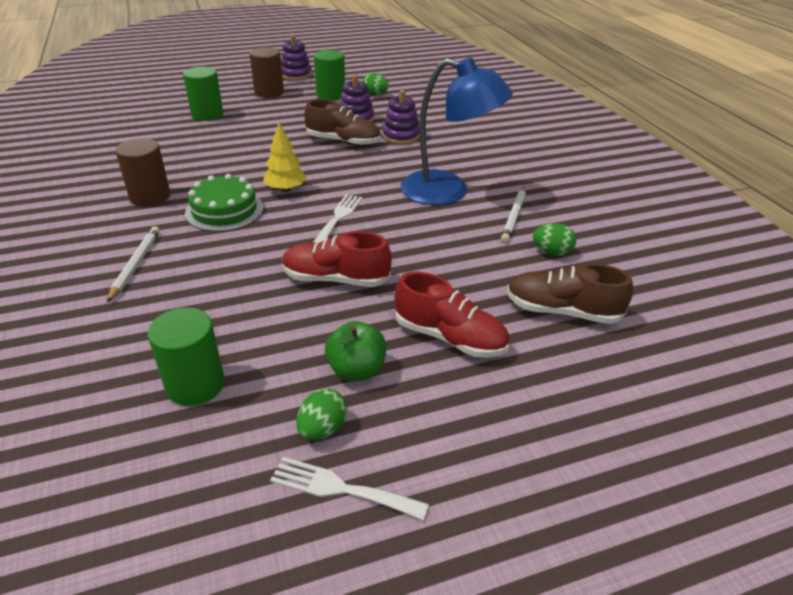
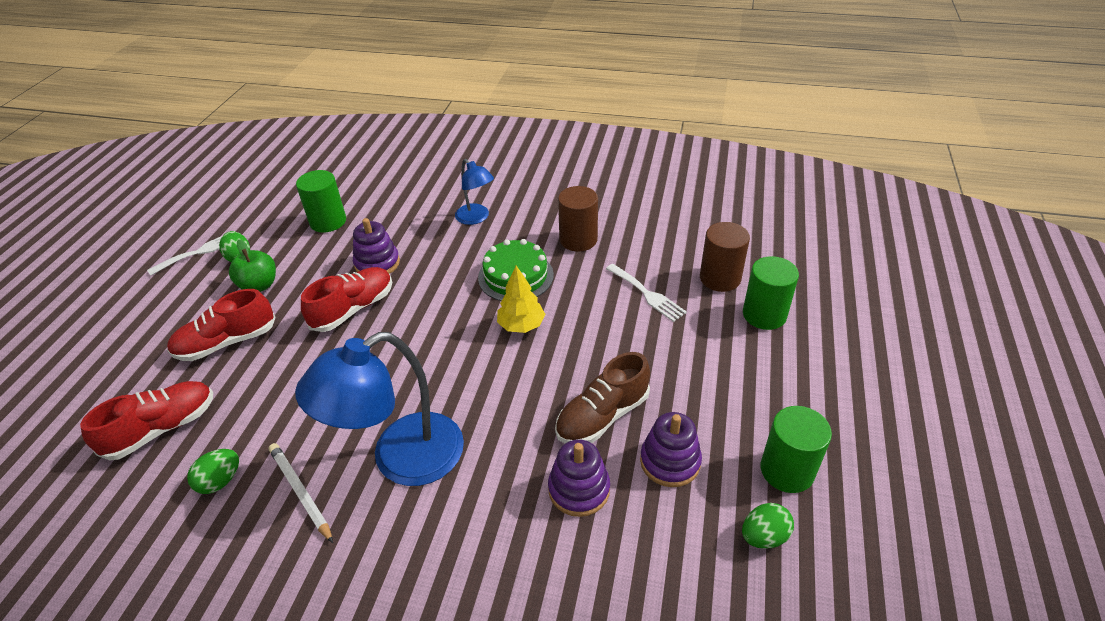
camera: 125 degrees right, 5 degrees up
(135, 264) = (476, 218): white pencil -> blue lamp
(269, 92) = (827, 397): brown cylinder -> brown cylinder (720, 278)
(296, 75) = (908, 459): purple stacking toy -> purple stacking toy (377, 263)
(338, 217) = (436, 344): white fork -> white fork (647, 294)
(562, 311) = (162, 429): brown shoe -> red shoe

